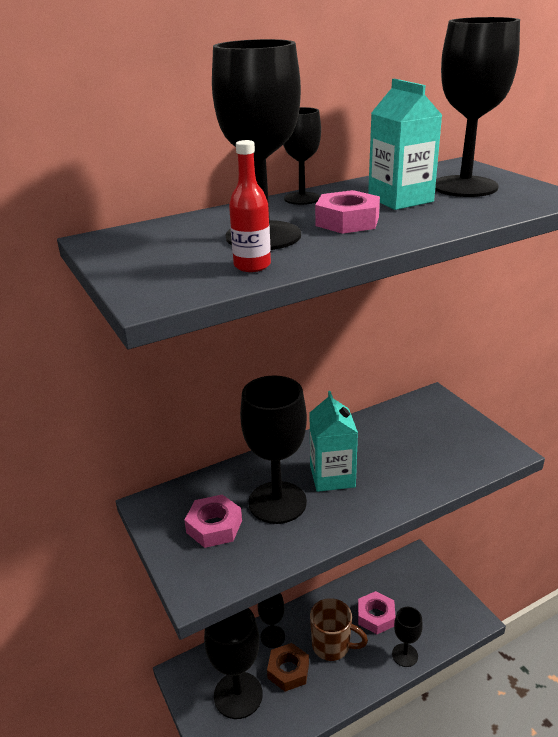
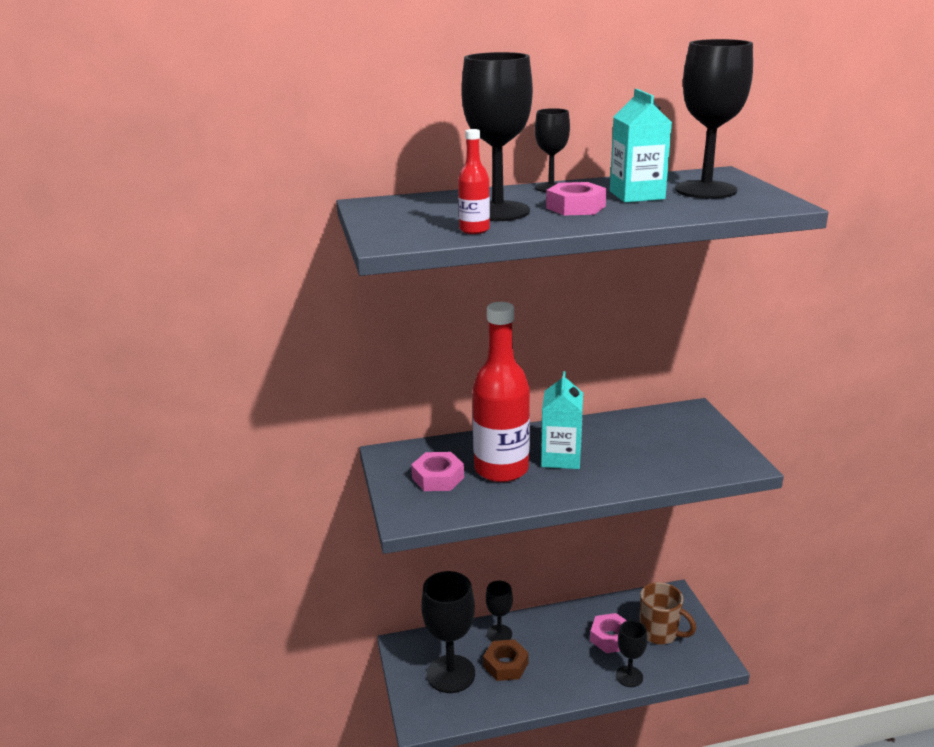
camera: 15 degrees right, 5 degrees down
(277, 502) = (501, 469): black goblet -> red bottle
(332, 646) = (556, 653): brown mug -> brown mug (660, 633)

